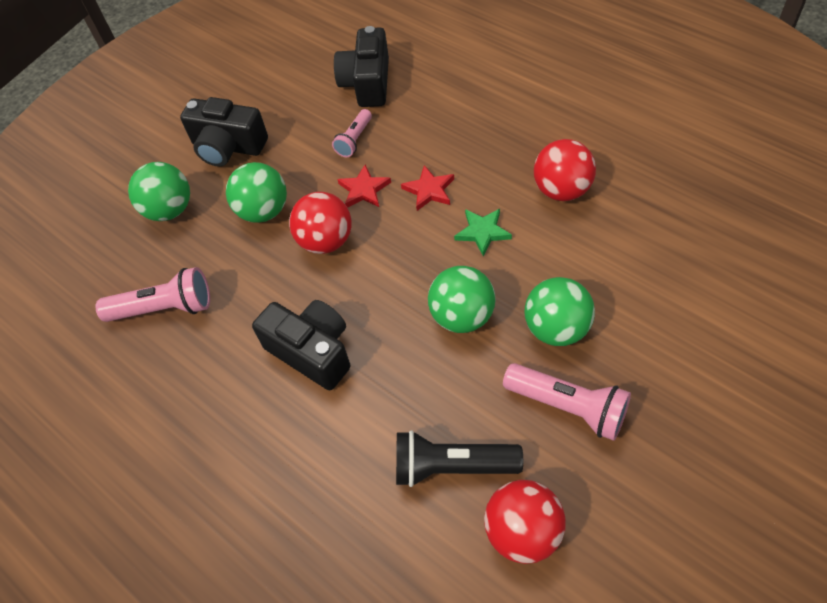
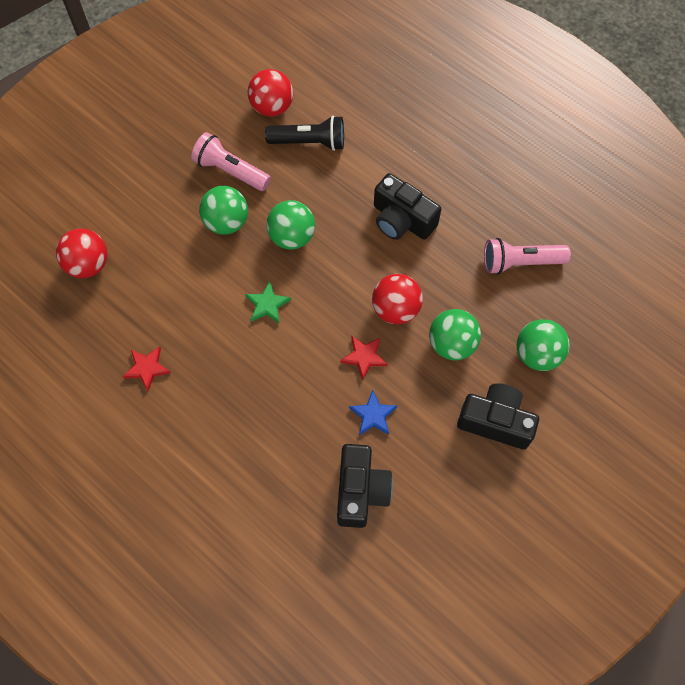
camera: 175 degrees right, 10 degrees up
(354, 140) = (373, 415): pink flashlight -> blue star
(429, 190) = (307, 350): red star -> red star (147, 368)
(561, 190) = (196, 338): red ball -> red ball (88, 264)

